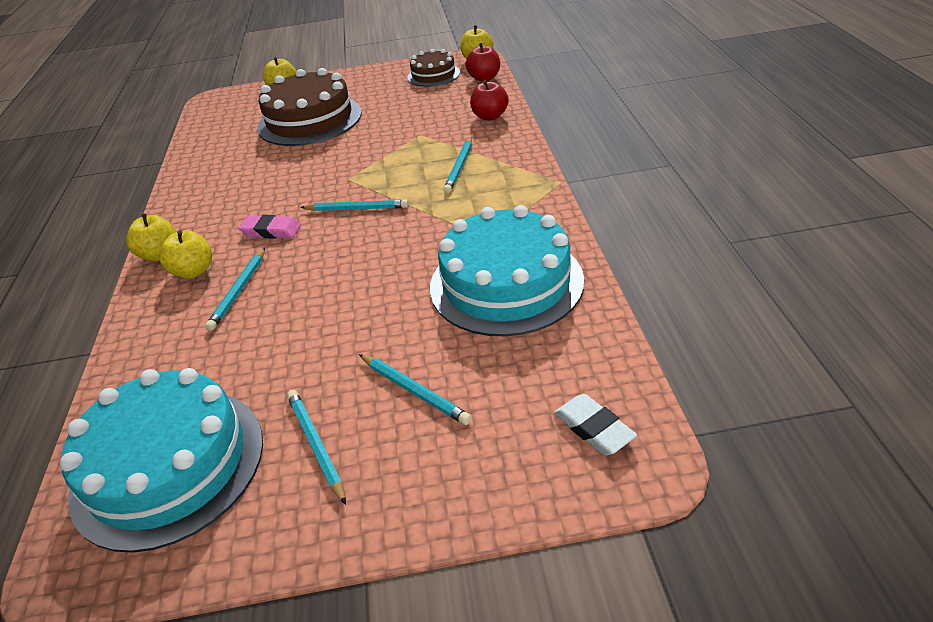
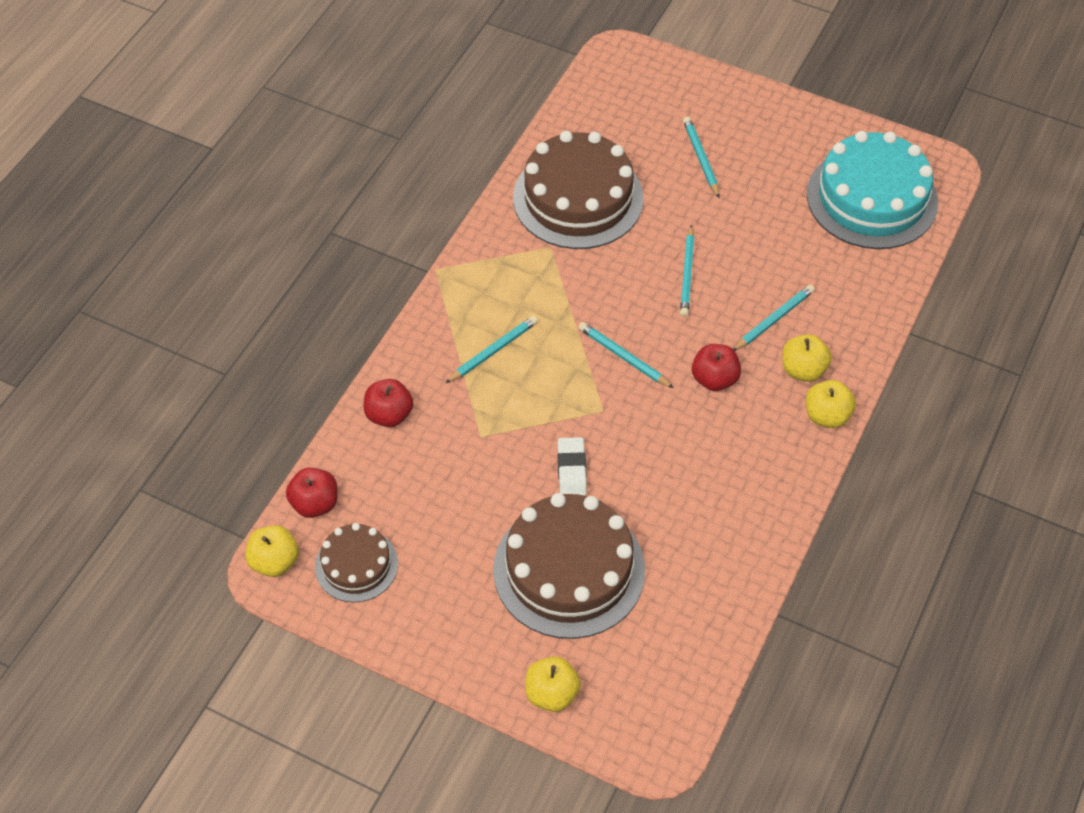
camera: 150 degrees left, 15 degrees up
(271, 231) = (714, 379): pink eraser -> red apple
(316, 445) = (779, 159): turquoise pencil -> turquoise pencil (687, 274)
(506, 283) = (578, 198): turquoise cake -> brown cake
(594, 428) = (623, 82): white eraser -> white eraser (571, 470)

